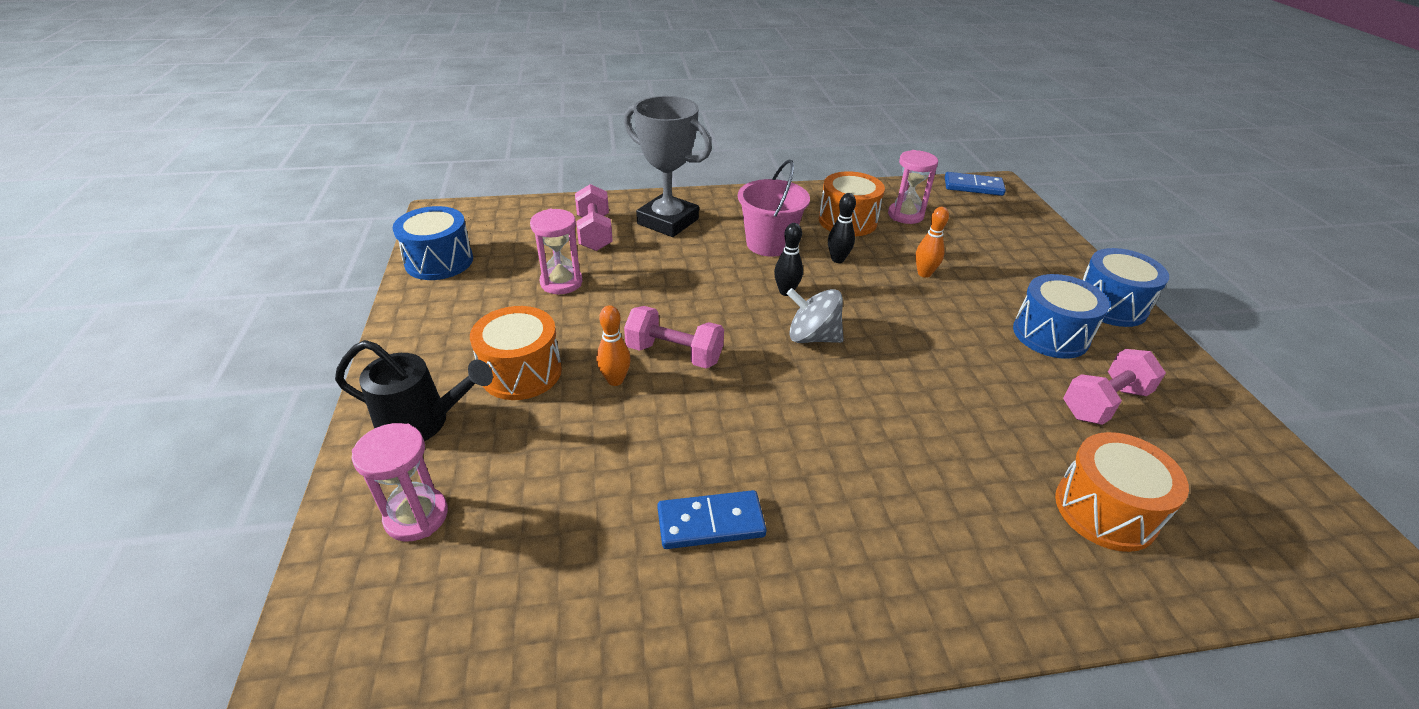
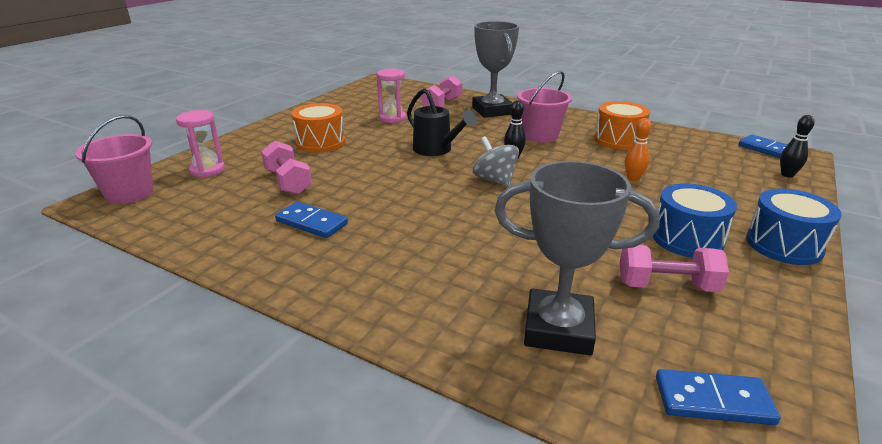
camera: 40 degrees right, 10 degrees down
(343, 645) = (129, 193): none -> pink bucket
(423, 423) = (256, 144): black watering can -> black watering can (437, 150)
(439, 261) = (350, 96): blue drum -> none
(615, 380) = (357, 159): orange bowling pin -> none
(674, 354) = (402, 160): pink dumbbell -> pink dumbbell (288, 182)
(837, 259) = (576, 154): black bowling pin -> black bowling pin (787, 175)
(905, 215) = (673, 149): pink hourglass -> none
(1105, 510) = (558, 329): orange drum -> grey trophy
(1265, 511) = (713, 401): none -> blue domino

